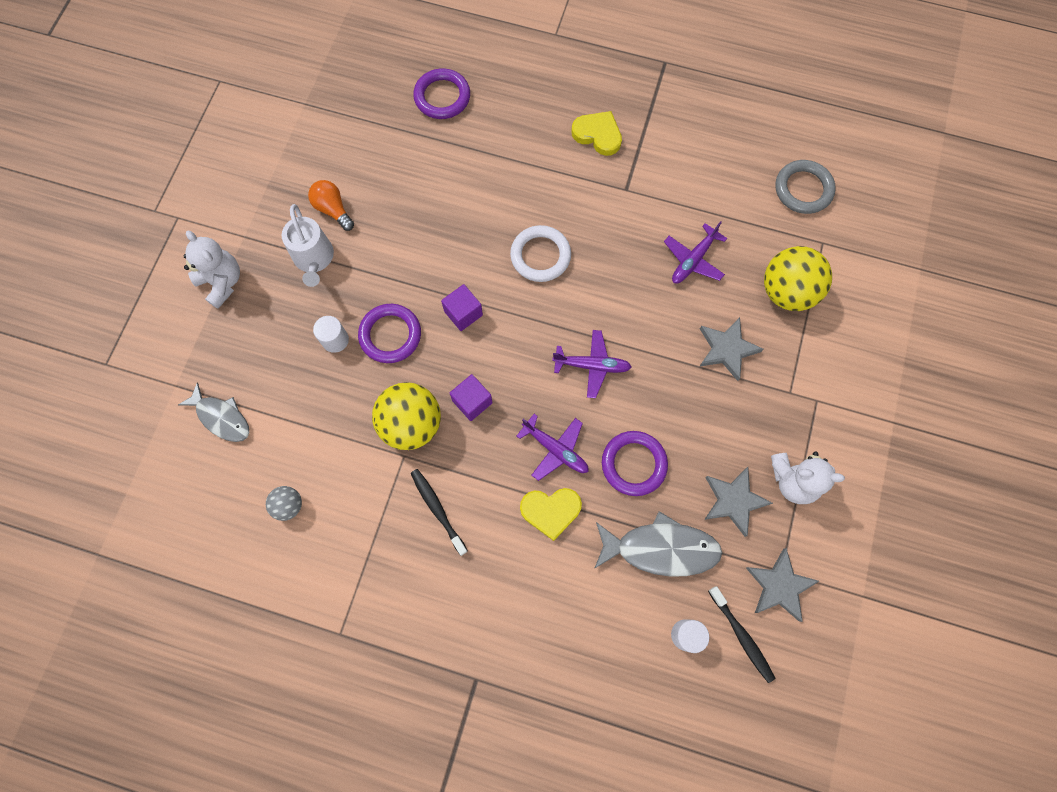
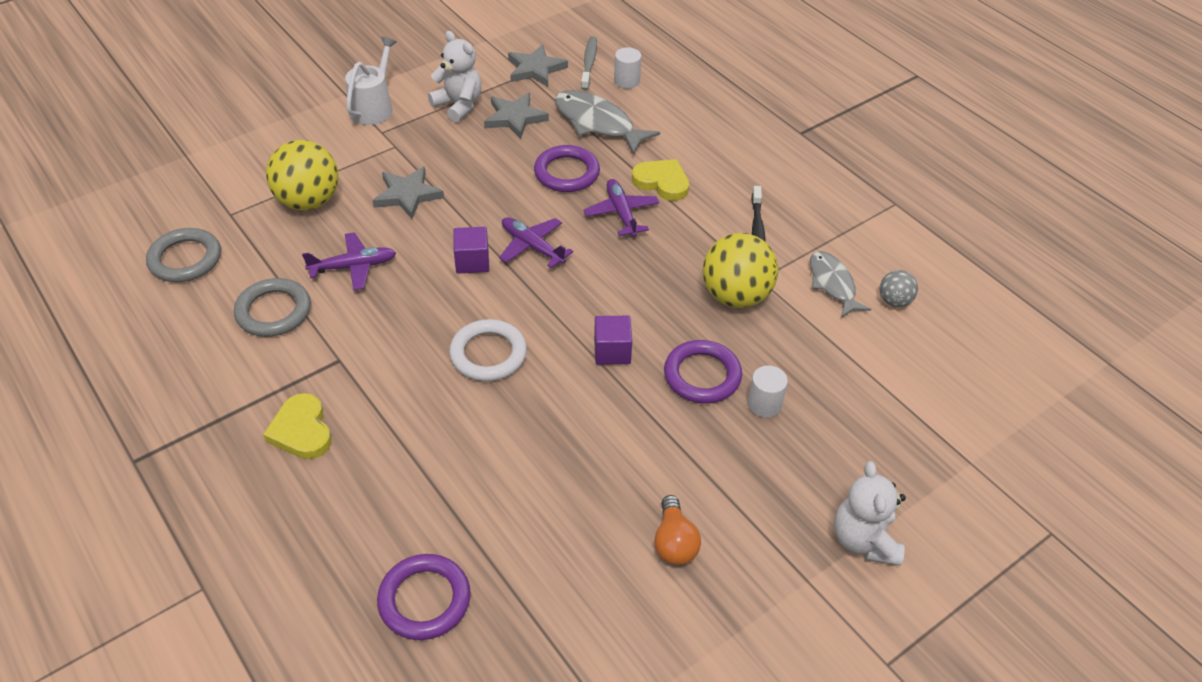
camera: 145 degrees left, 25 degrees down
(221, 417) = (929, 404): grey fish -> grey fish (832, 284)
(314, 259) = (735, 499): white watering can -> white watering can (373, 107)
(472, 402) = (665, 281): purple cube -> purple cube (472, 261)
(702, 193) = (273, 311): none -> grey ring
(741, 636) = (589, 63): black toothbrush -> grey toothbrush

